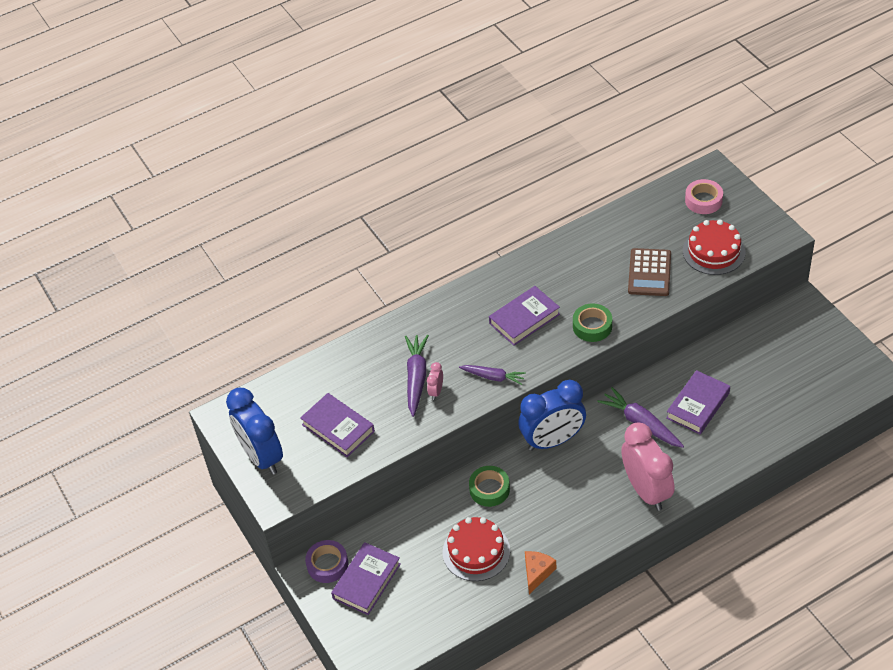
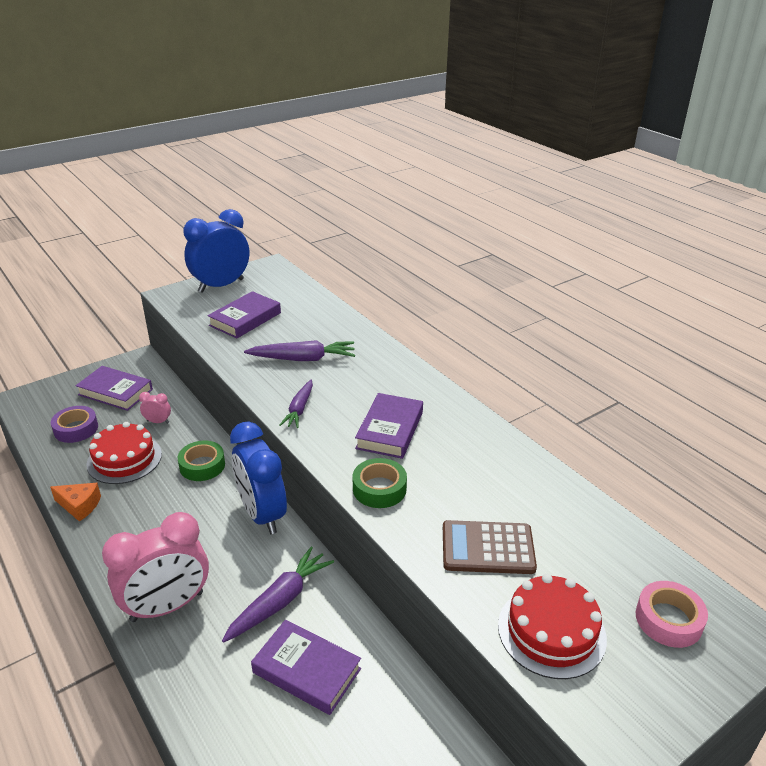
camera: 80 degrees right, 15 degrees down
(327, 564) = (142, 370): purple tape -> purple tape (76, 429)
(436, 391) = (283, 372): pink clock -> pink clock (158, 422)
(524, 319) = (389, 430): purple book -> purple book turned 60 degrees clockwise

